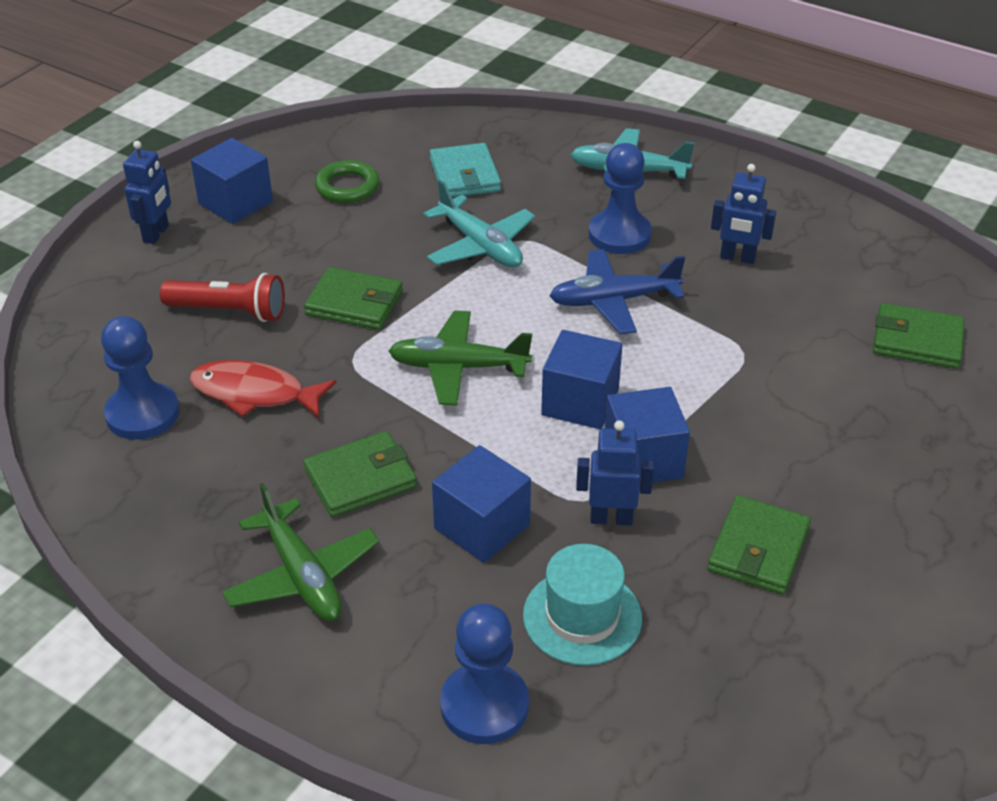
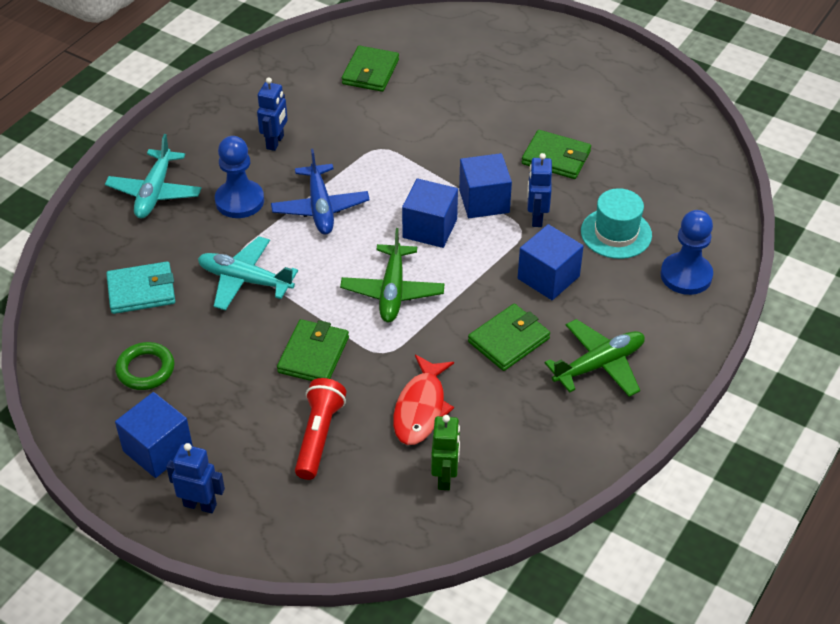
camera: 90 degrees left, 5 degrees up
(142, 414) = (445, 477): blue pawn -> green robot
(360, 478) = (508, 340): green wallet -> green wallet turned 75 degrees clockwise
(480, 246) = (245, 280): turquoise plane -> turquoise plane turned 120 degrees counterclockwise

